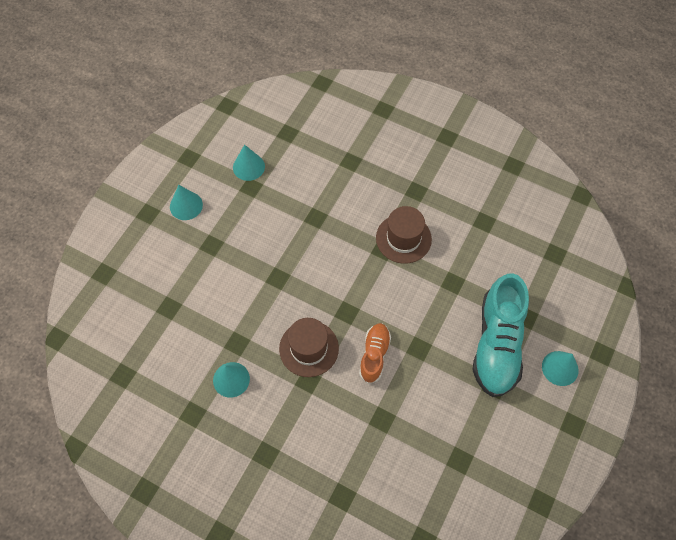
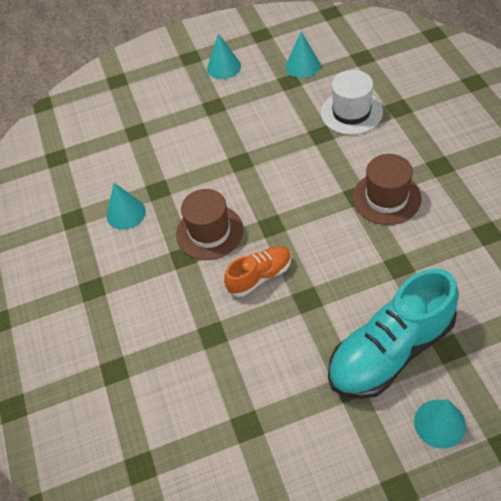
camera: 50 degrees right, 10 degrees down
(321, 185) = (351, 112): none -> white hat

